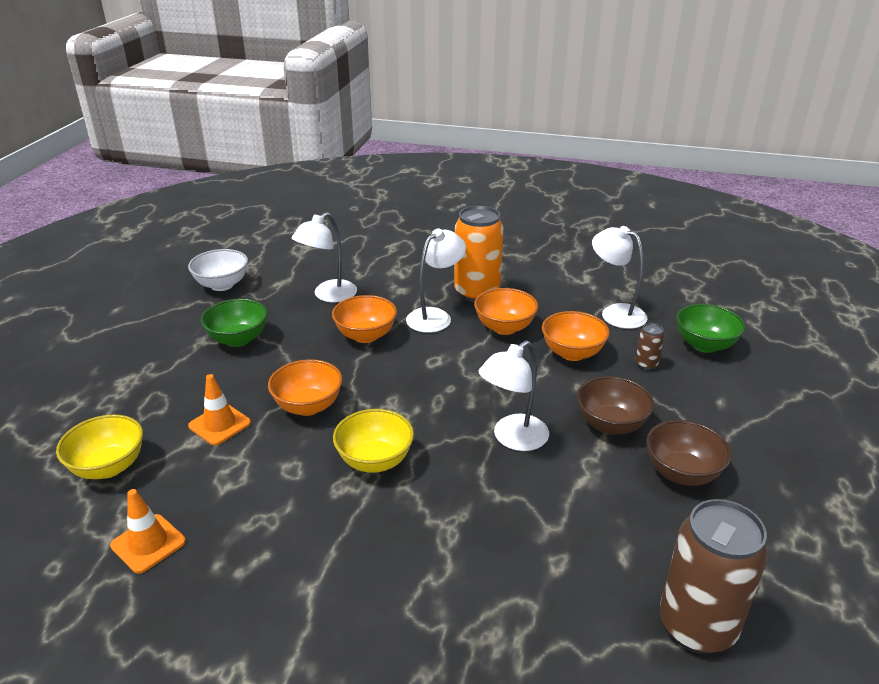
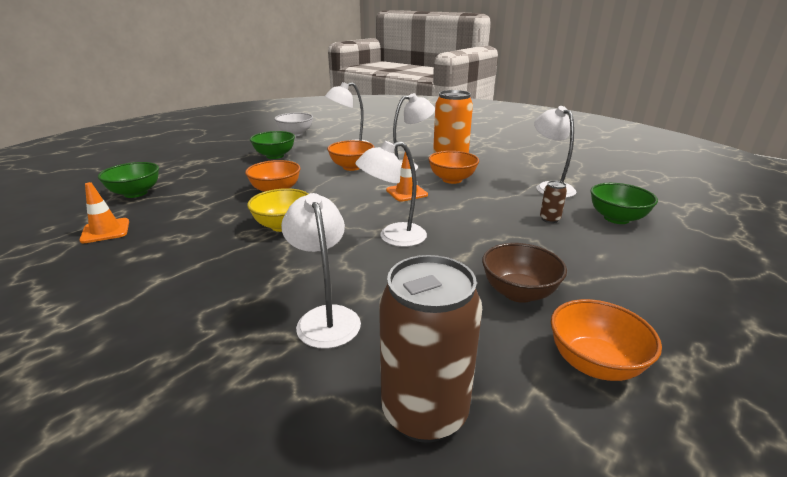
camera: 25 degrees right, 5 degrees down
(108, 467) = (136, 193): yellow bowl -> green bowl
(219, 424) = (216, 188): orange traffic cone -> orange traffic cone (406, 192)
(537, 567) = (325, 317): none -> white lamp
(572, 353) = (491, 201): orange bowl -> orange bowl (594, 363)
(610, 424) = (482, 247): brown bowl -> none

